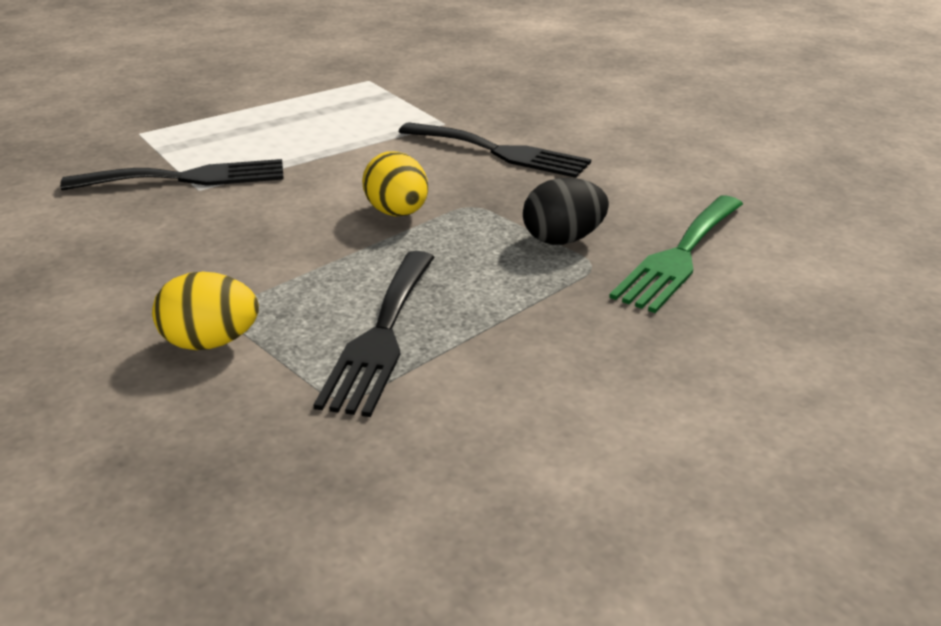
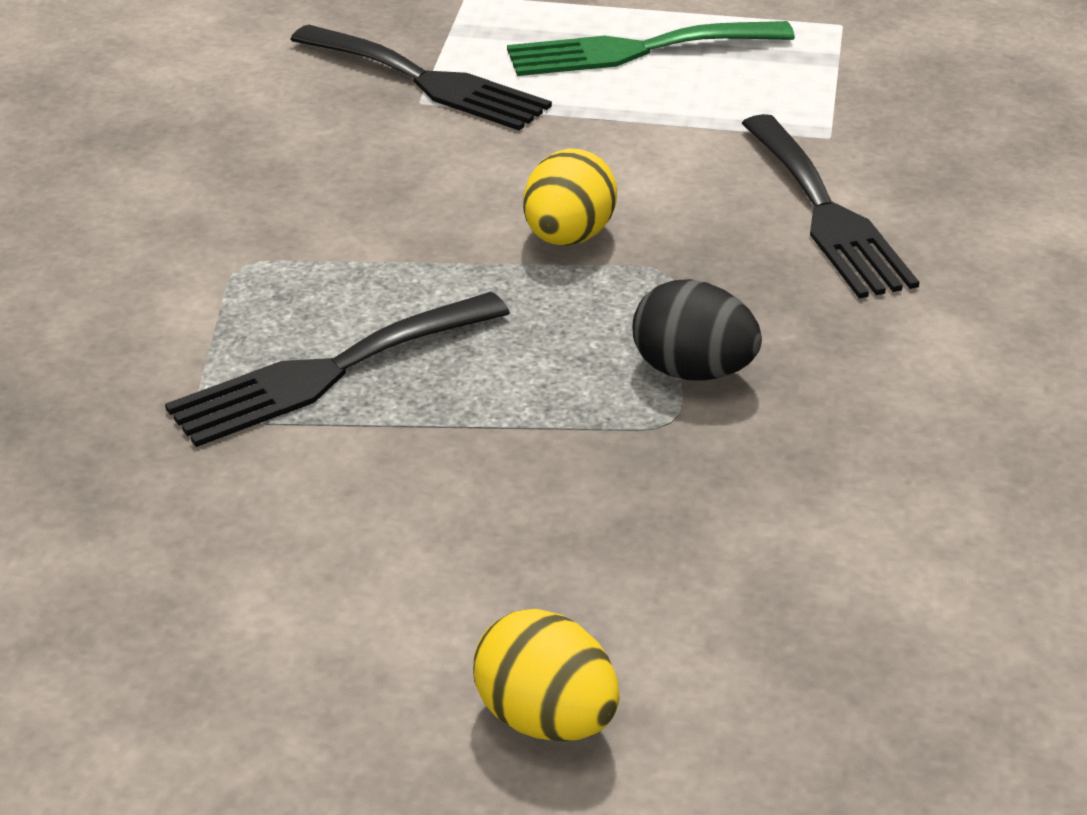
camera: 45 degrees right, 5 degrees up
(210, 343) = (182, 290): yellow egg -> yellow egg (546, 719)
(679, 256) = (793, 471): green fork -> green fork (636, 50)

